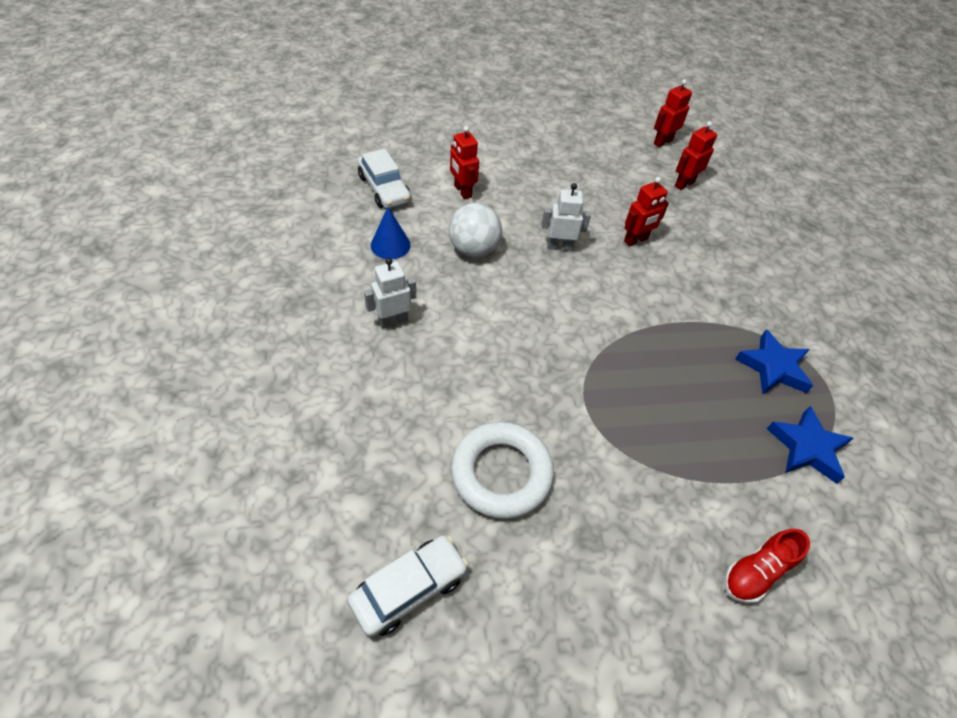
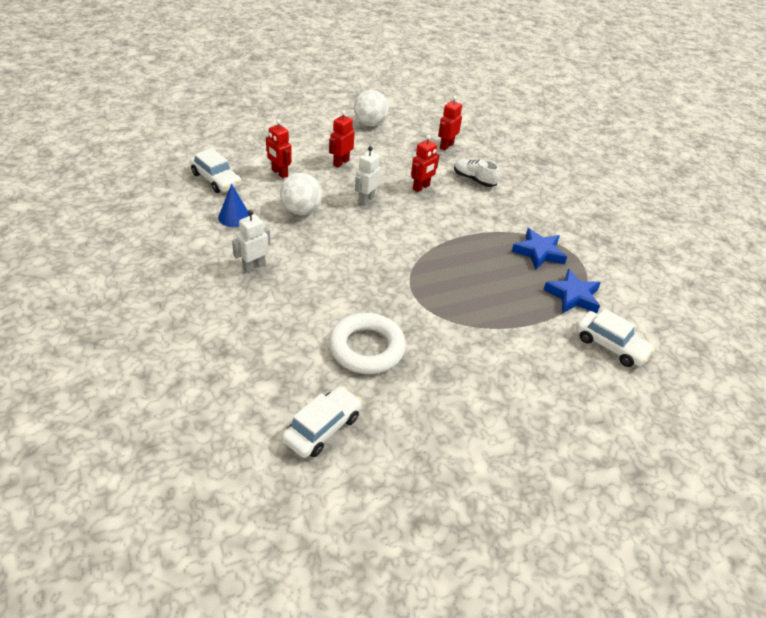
camera: 15 degrees left, 10 degrees down
(559, 247) = (366, 200): white robot -> white robot turned 45 degrees counterclockwise
(593, 138) = (370, 124): none -> white ball
(662, 142) = (423, 120): red robot -> red robot (341, 162)
(709, 239) = (474, 179): none -> white shoe
(756, 572) = (557, 372): red shoe -> none
(846, 543) = (610, 345): none -> white car

